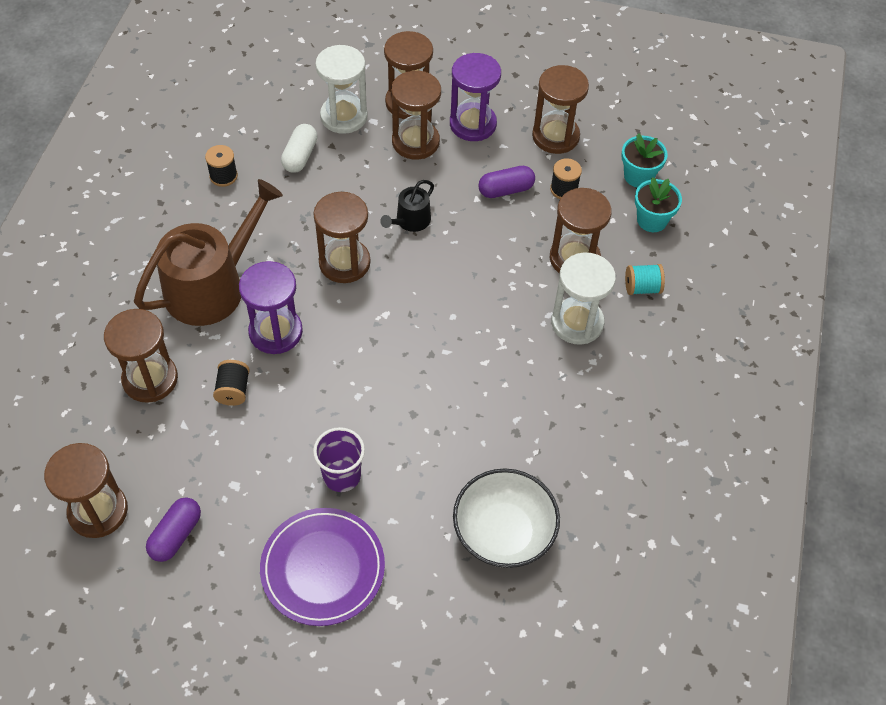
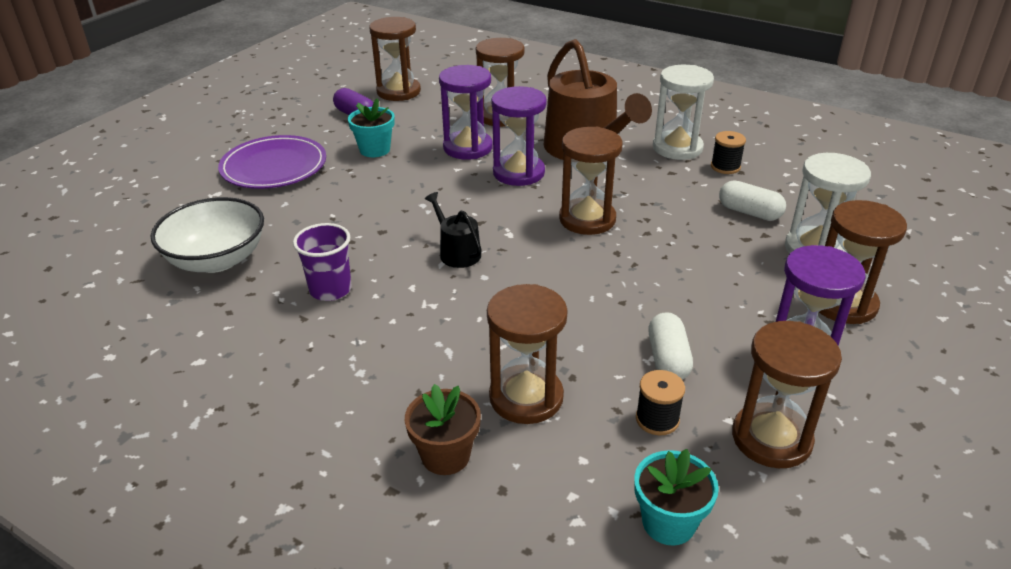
camera: 110 degrees right, 20 degrees down
(233, 390) = (468, 148): black spool -> purple hourglass
(341, 476) = (347, 185): purple cup -> purple cup (330, 290)
(410, 221) = (633, 271): black watering can -> black watering can (457, 252)
(415, 142) = (767, 297): brown hourglass -> none
(506, 190) = (668, 359): purple capsule -> white capsule
(577, 323) = (423, 372): white hourglass -> white hourglass (677, 148)
(642, 288) = (445, 456): turquoise spool -> brown flower pot
(652, 220) = (568, 510): turquoise flower pot -> turquoise flower pot (375, 150)

